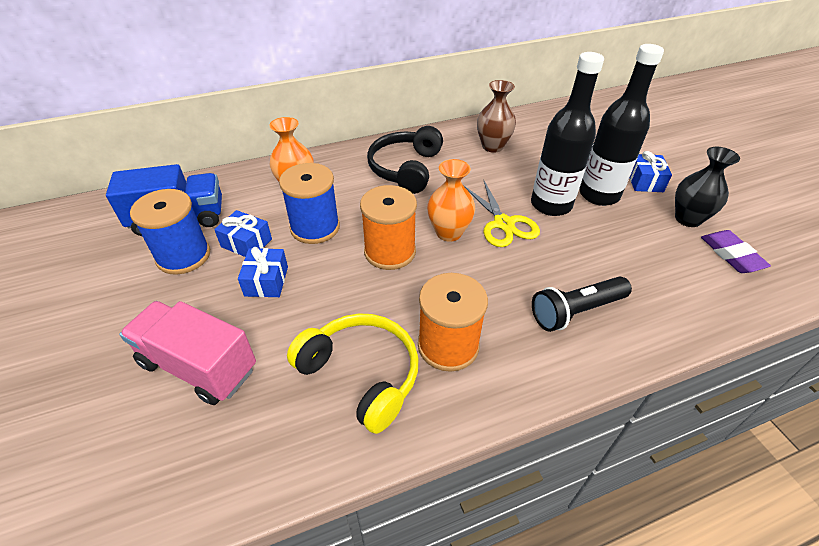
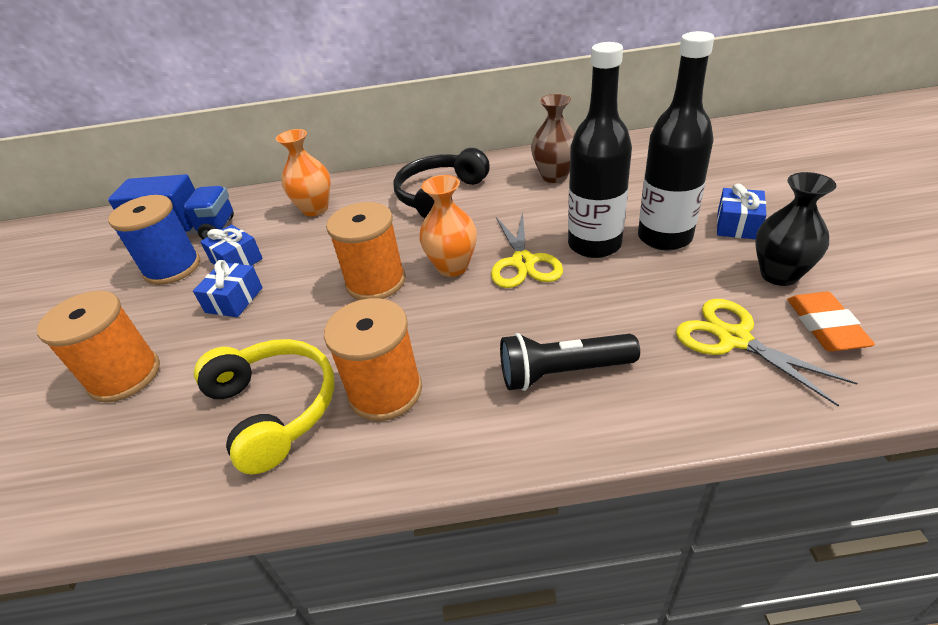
camera: 20 degrees right, 5 degrees down
(198, 366) = (125, 376): pink truck -> orange spool
(315, 227) = (311, 250): blue spool -> none
(679, 271) = (734, 339): none -> yellow scissors
(731, 255) = (825, 326): purple eraser -> orange eraser

